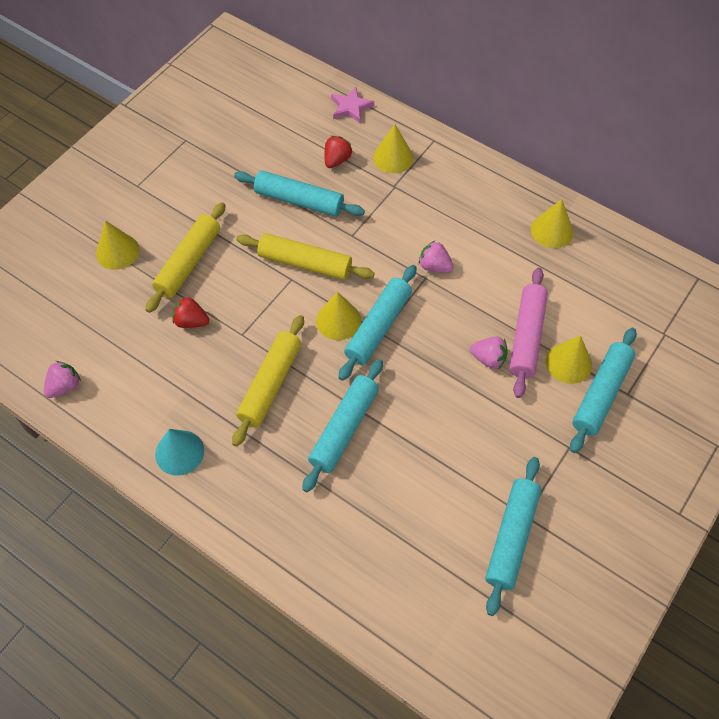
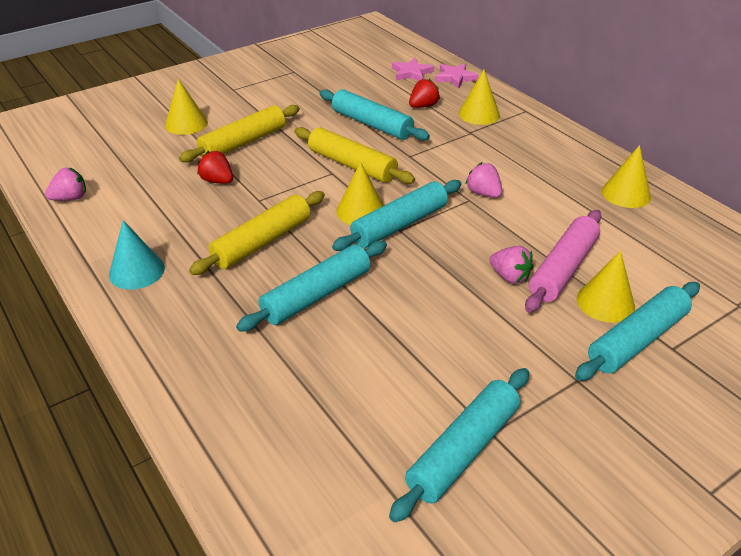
camera: 20 degrees right, 20 degrees down
(305, 111) = (411, 73): none -> pink star

